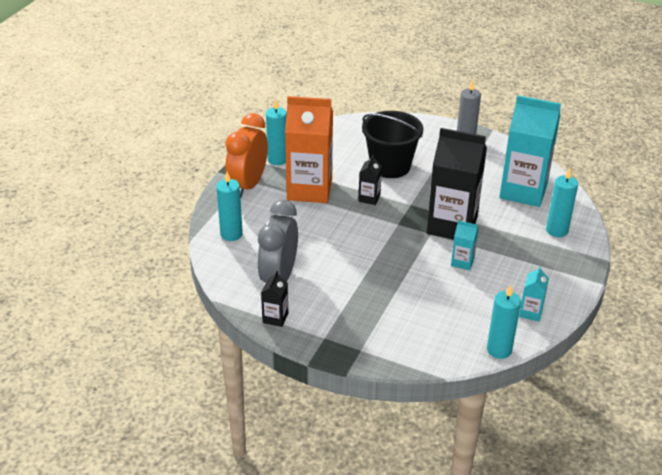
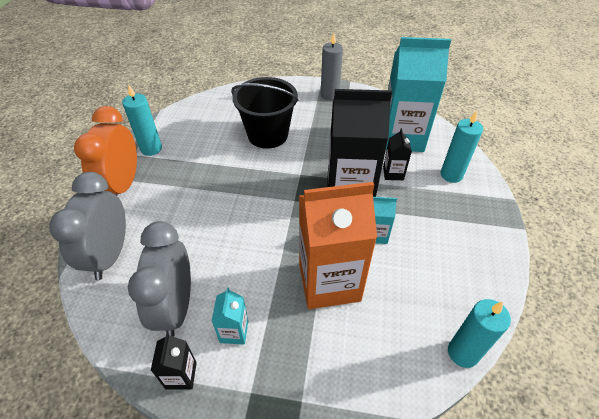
camera: 15 degrees left, 10 degrees up
(231, 234) = (110, 255): turquoise candle -> grey clock
(309, 189) = (191, 177): orange carton -> orange carton (329, 282)
(369, 198) = (256, 175): black carton -> black carton (393, 173)
(530, 312) = (472, 286): turquoise carton -> turquoise carton (234, 331)

